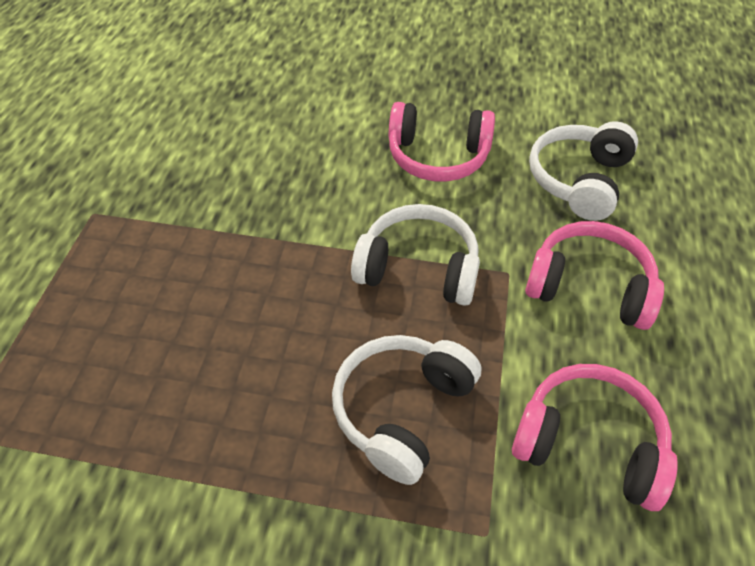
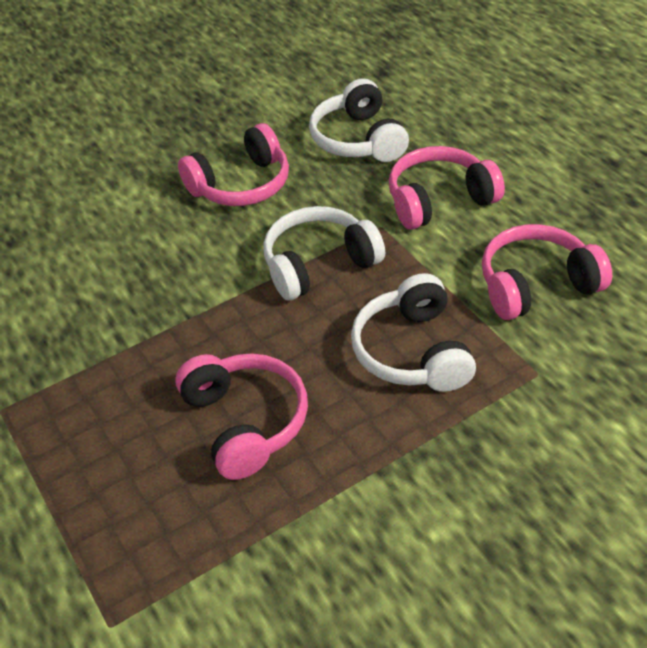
camera: 40 degrees left, 5 degrees down
(213, 358) = (245, 422): none -> pink headphones

